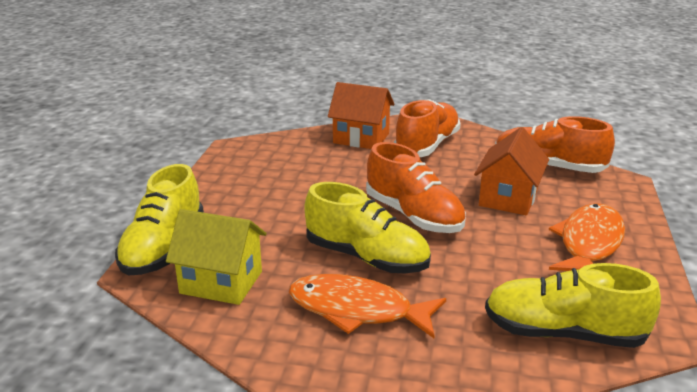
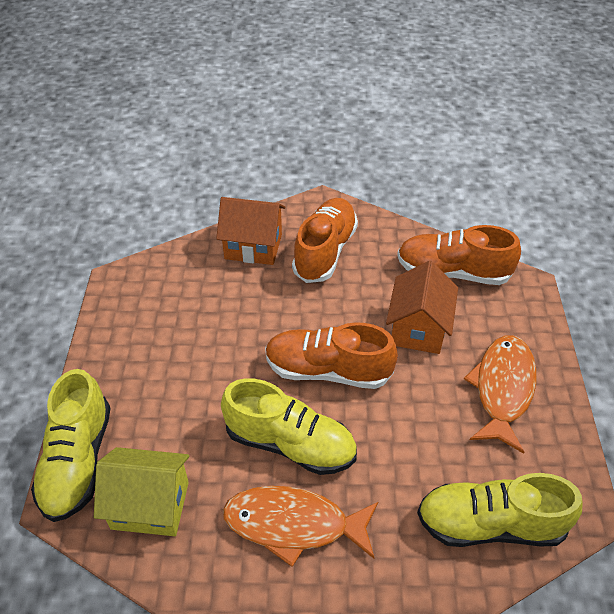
camera: 10 degrees left, 20 degrees up
(414, 216) = (328, 370): orange shoe -> orange shoe turned 150 degrees clockwise

